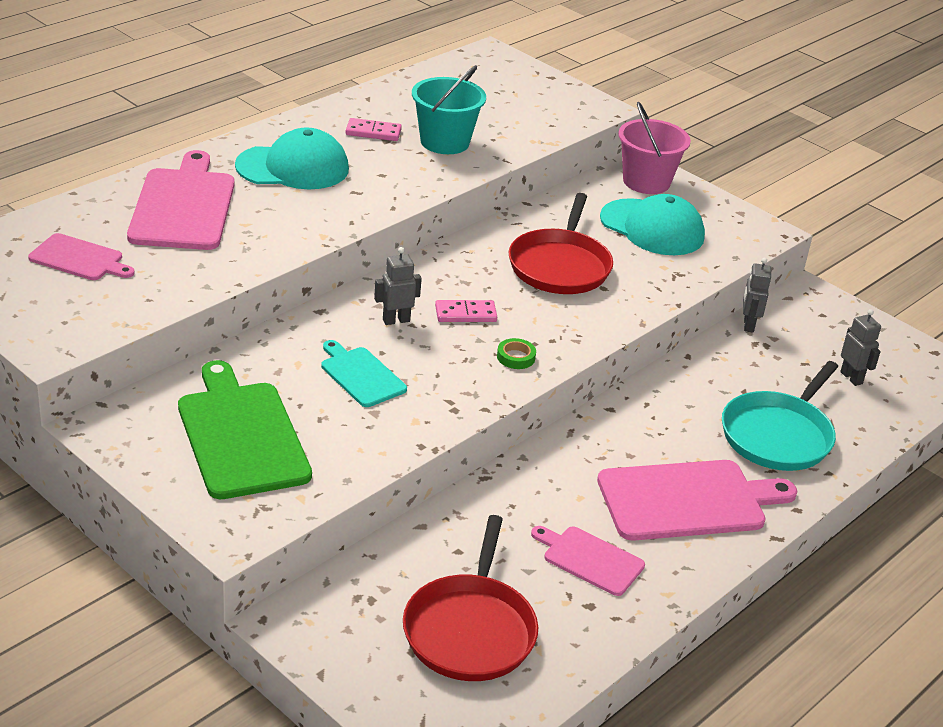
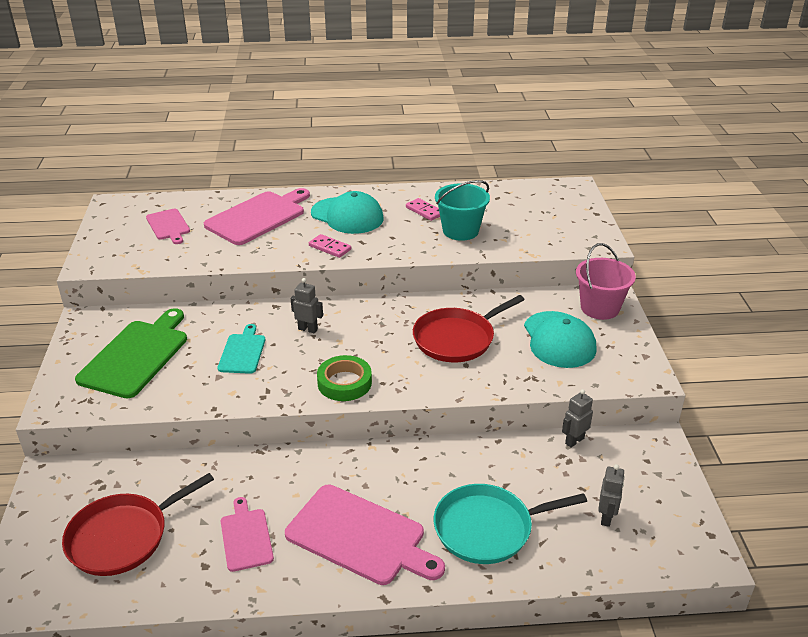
camera: 45 degrees right, 0 degrees up
(465, 314) = (353, 343): pink domino -> pink domino (330, 248)
(516, 357) = (344, 383): green tape -> green tape, size x1.87

